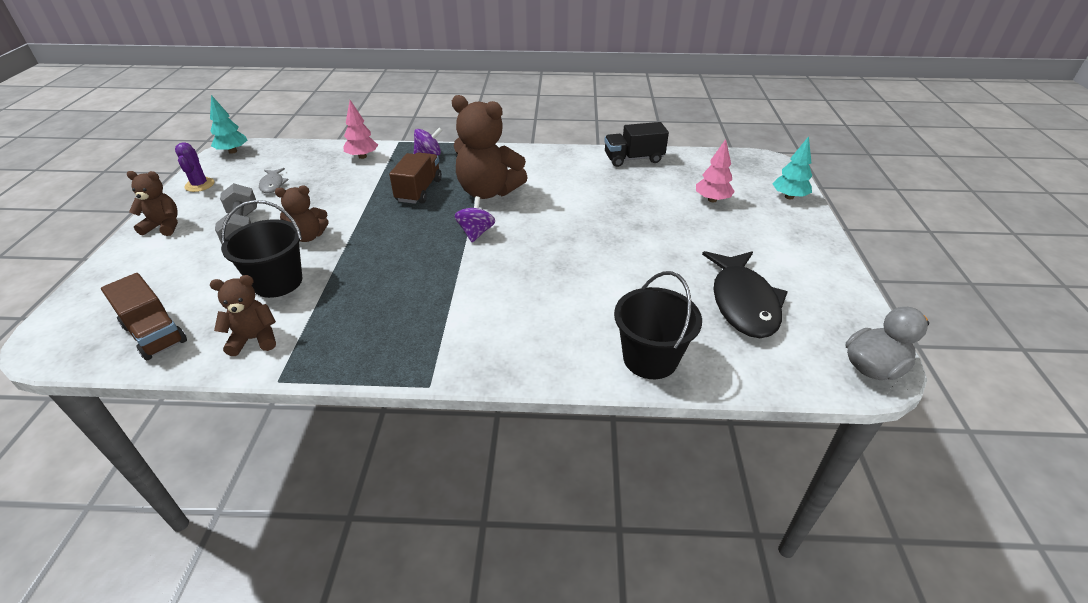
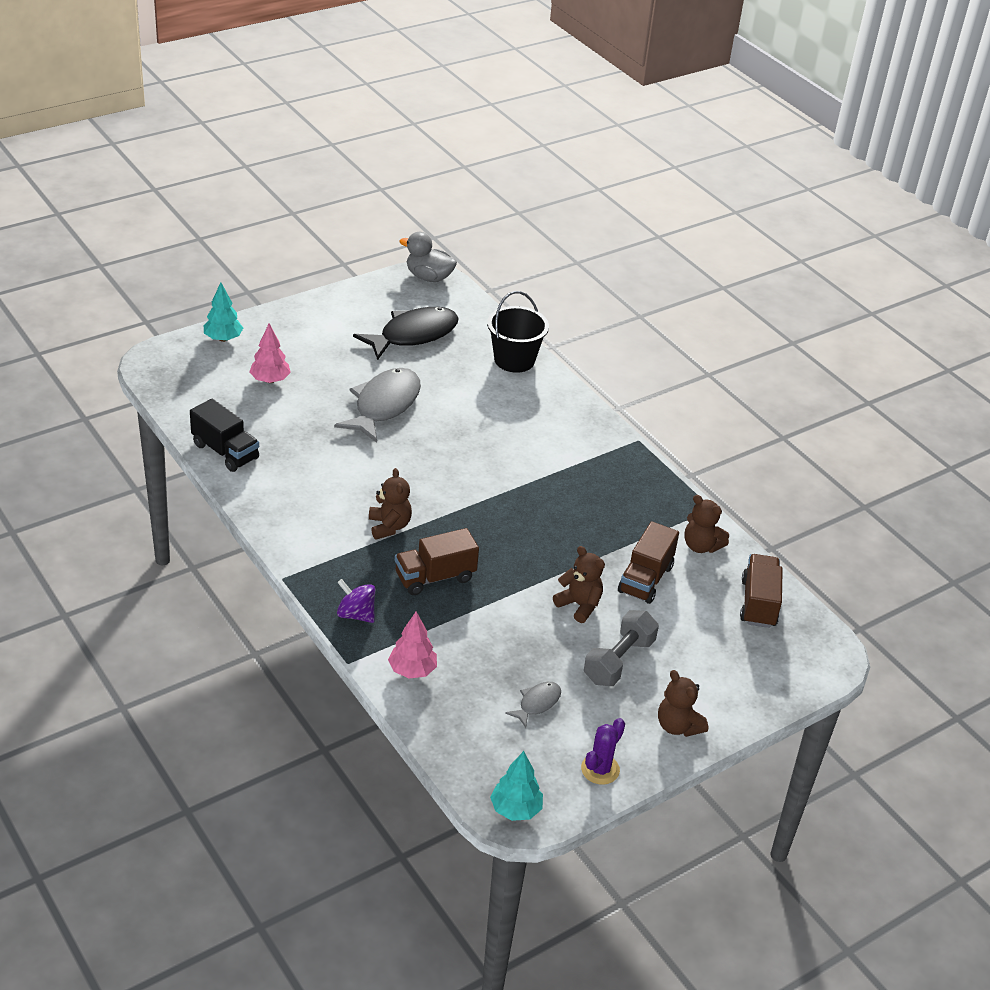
camera: 130 degrees left, 0 degrees up
(278, 282) = (645, 579): black bucket -> brown truck
(476, 233) = (464, 500): purple spinning top -> none
(488, 191) = (389, 526): brown teddy bear -> brown teddy bear, size x0.55
(634, 240) = (384, 405): none -> grey fish

